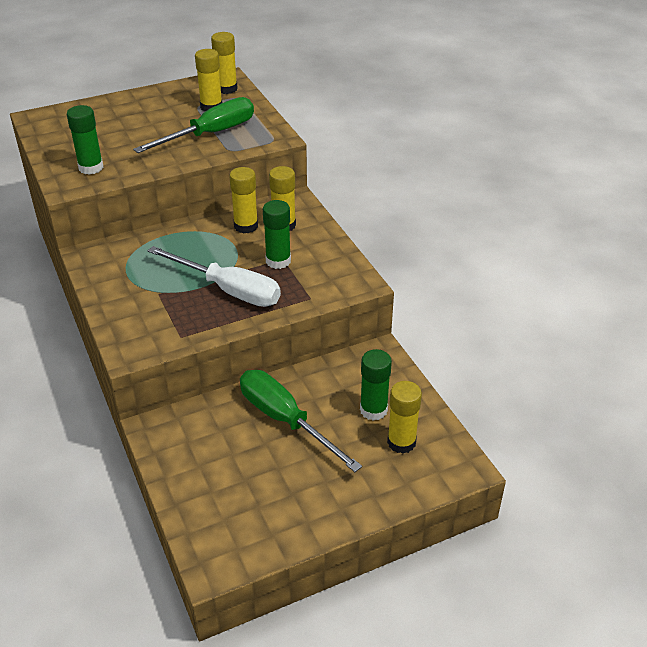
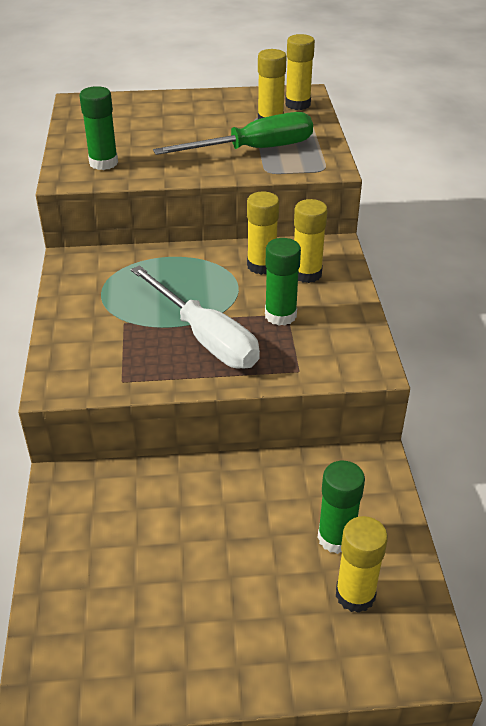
camera: 20 degrees right, 0 degrees up
(285, 420) = (219, 519): green screwdriver -> none

